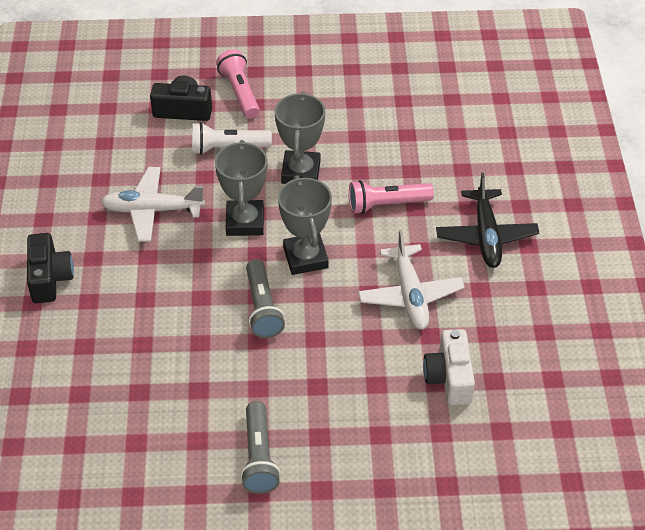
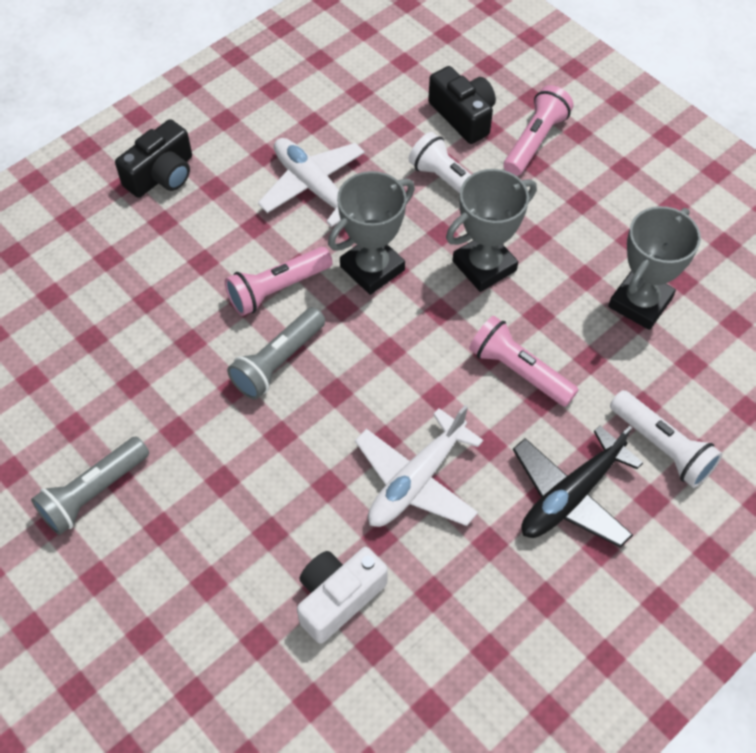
camera: 50 degrees right, 10 degrees up
(209, 275) = (277, 289): none -> pink flashlight
(305, 258) = (376, 351): grey trophy -> grey trophy (640, 302)
(494, 180) = (662, 447): none -> white flashlight

